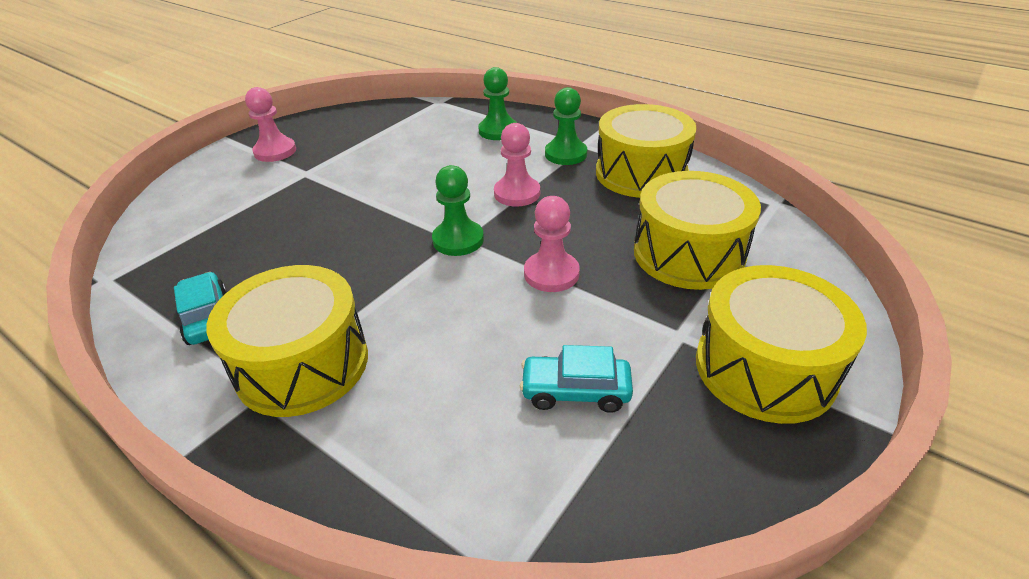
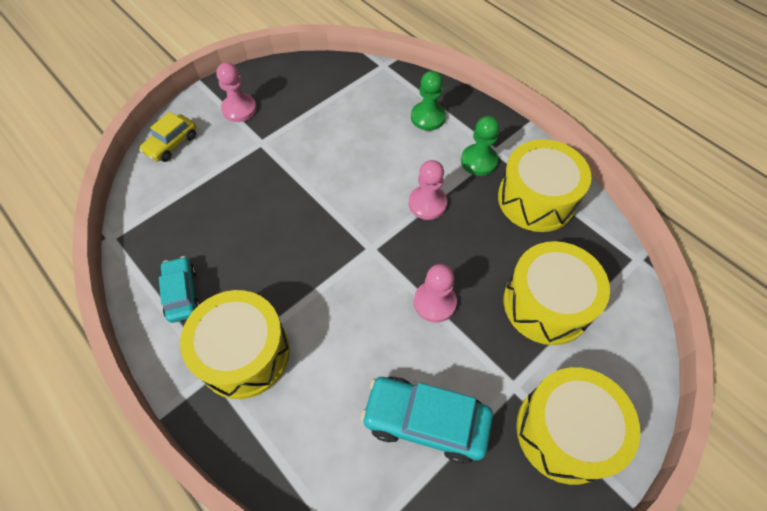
camera: 10 degrees right, 20 degrees up
(191, 188) = (172, 144): none -> yellow car
(458, 240) = (371, 249): green pawn -> none
(575, 391) = (425, 421): turquoise car -> turquoise car, size x1.61

